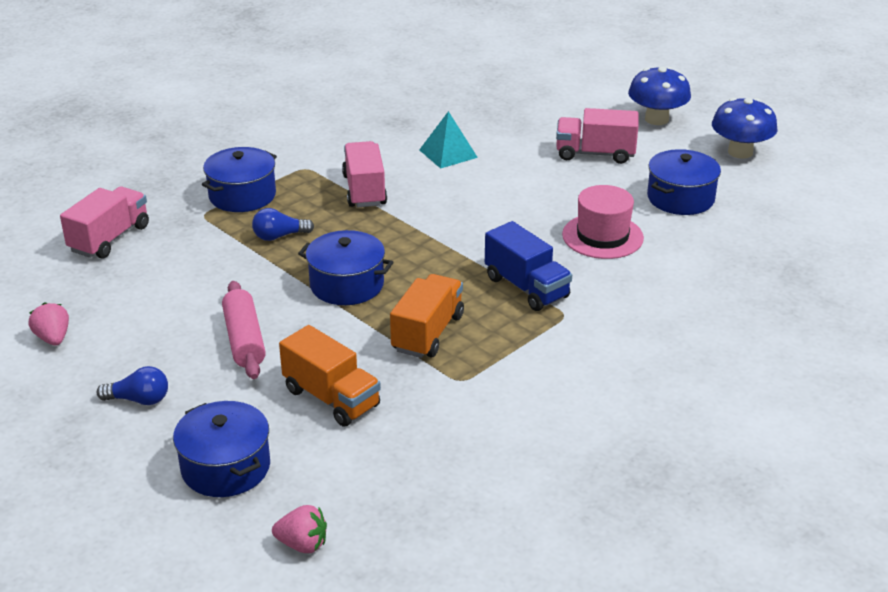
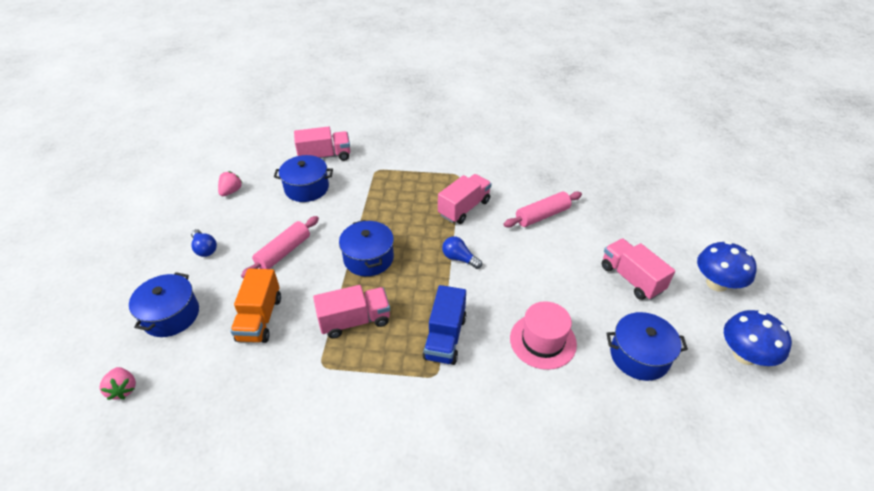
camera: 50 degrees right, 10 degrees up
(242, 195) = (407, 171): blue pot -> blue pot (307, 188)
(279, 236) = (386, 206): blue light bulb -> blue light bulb (459, 258)
(427, 333) = (355, 321): orange truck -> pink truck
(448, 153) = (542, 216): turquoise pyramid -> pink rolling pin

